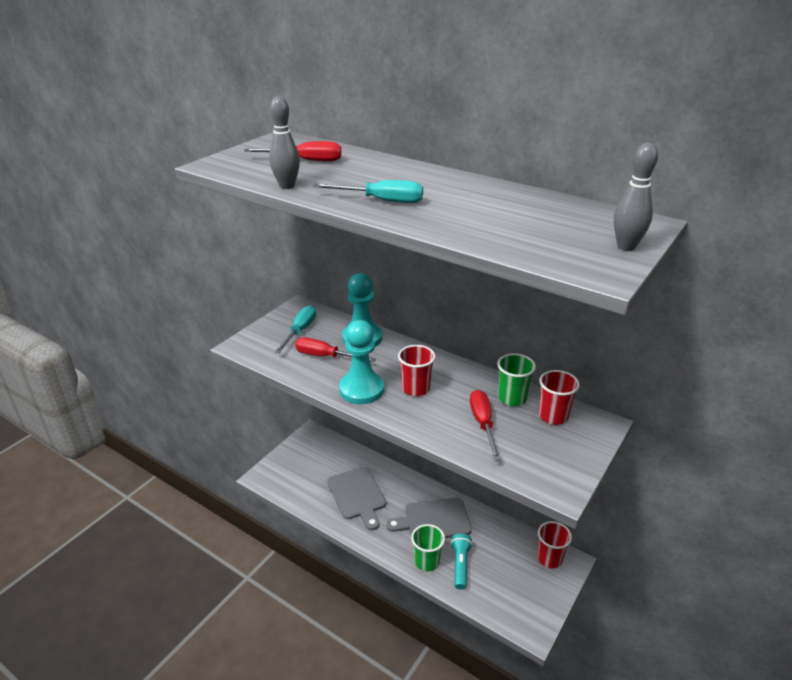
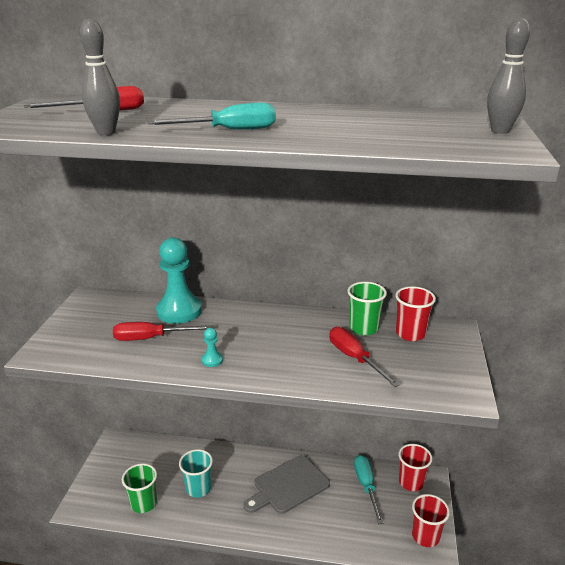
camera: 25 degrees left, 5 degrees down
(300, 331) = (105, 320): turquoise screwdriver -> turquoise screwdriver (366, 486)
(357, 495) = (198, 488): grey cutting board -> turquoise cup
(361, 389) = (212, 360): turquoise pawn -> turquoise pawn, size x0.42
(415, 389) = (267, 344): red cup -> red cup (425, 536)
(427, 561) = (303, 529): green cup -> green cup (144, 503)
(460, 565) = (336, 520): turquoise flashlight -> none

